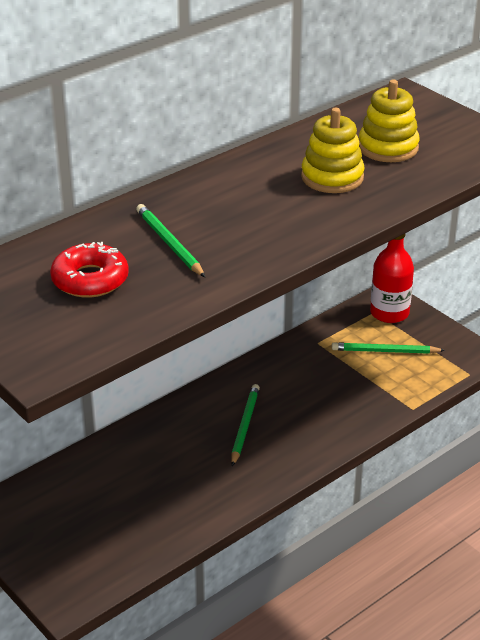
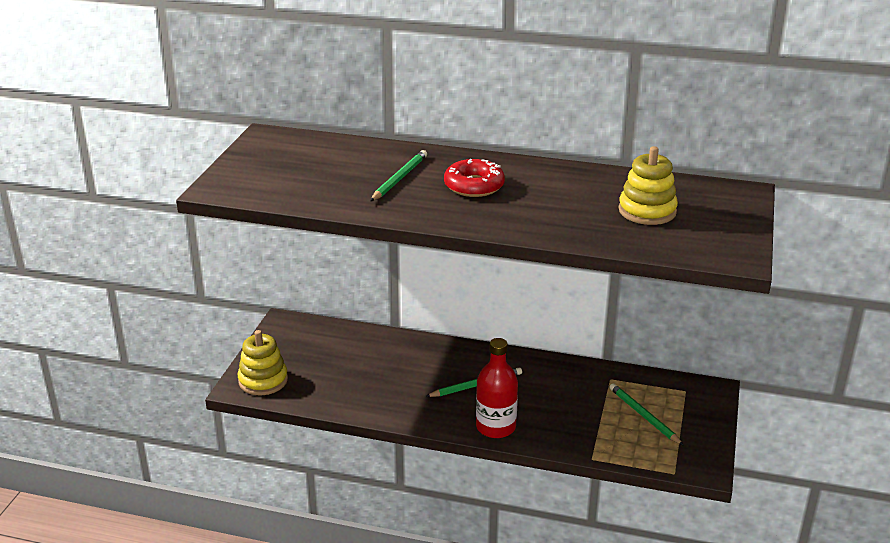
camera: 55 degrees right, 5 degrees down
(90, 280) = (325, 169): red donut -> red donut (474, 186)
(332, 177) = (568, 204): yellow stacking toy -> yellow stacking toy (263, 380)
(389, 313) = (695, 399): red bottle -> red bottle (495, 427)

